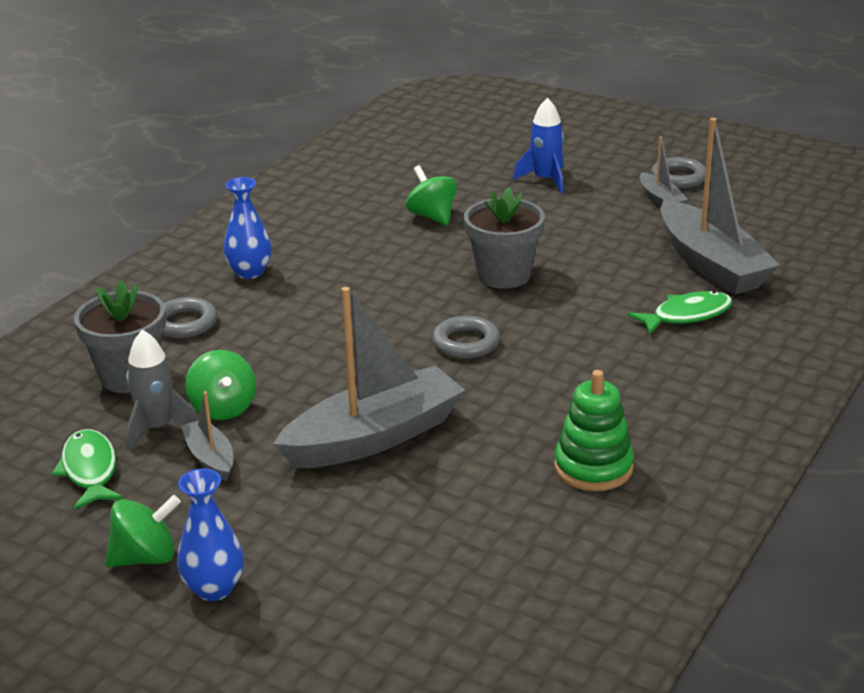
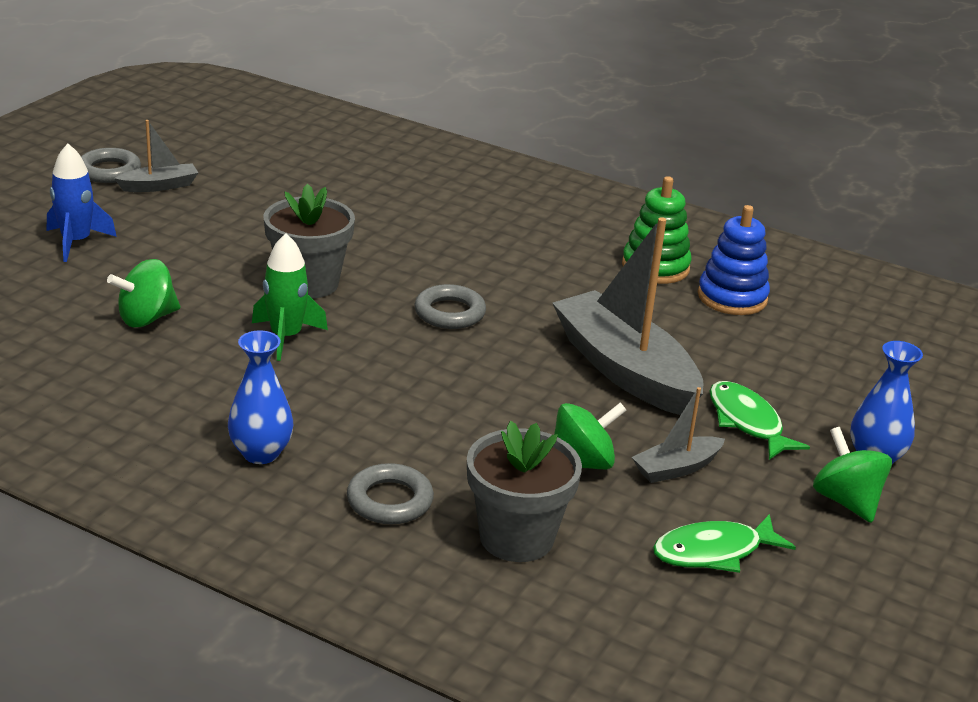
camera: 95 degrees left, 0 degrees up
(157, 428) = (625, 508): grey rocket -> none
(412, 271) = (286, 337): none -> green rocket
(536, 519) = (732, 297): none -> blue stacking toy
(687, 315) = (407, 201): green fish -> green fish (747, 422)
(711, 264) = (310, 179): grey boat -> none

